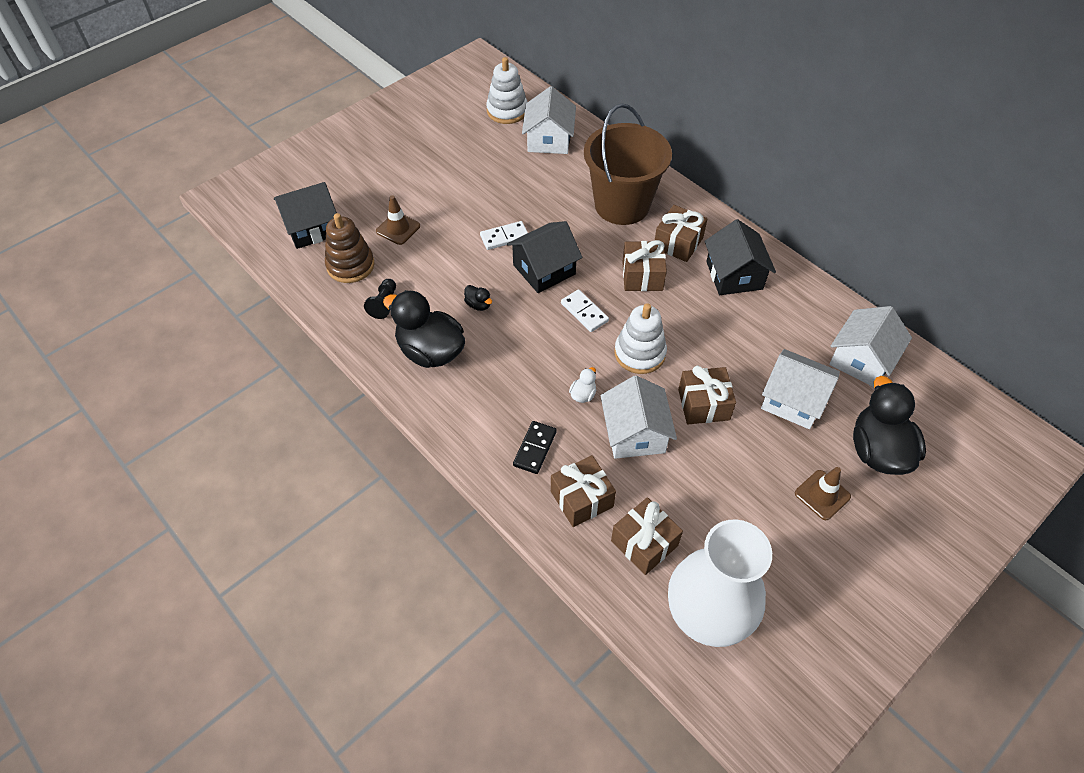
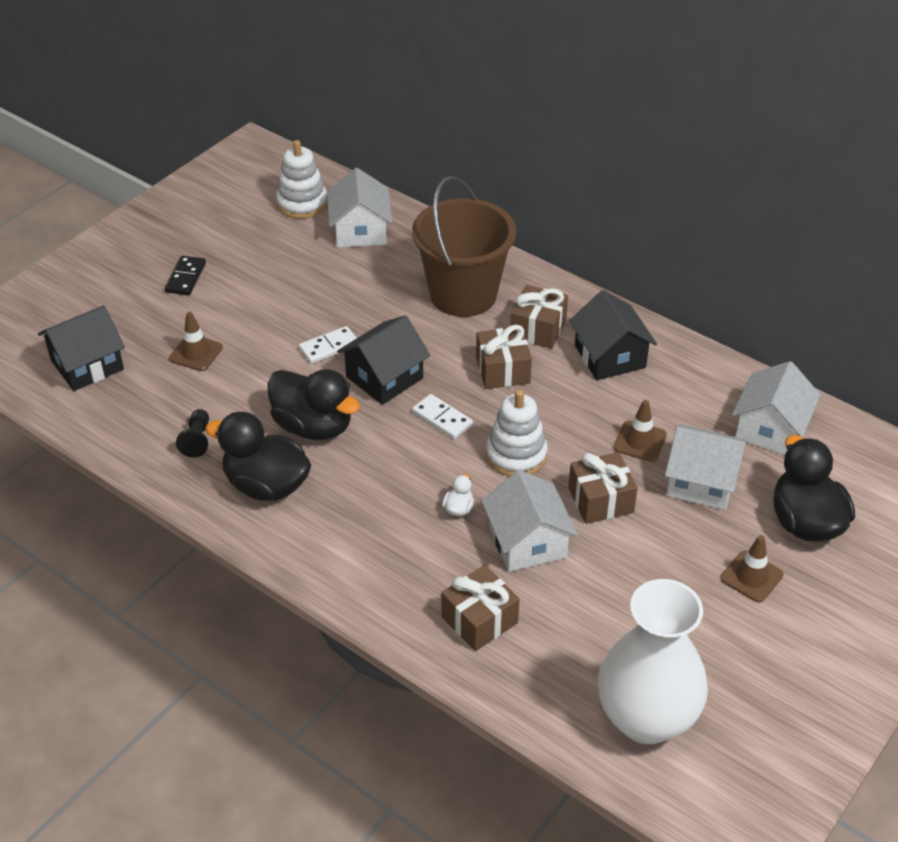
camera: 10 degrees left, 10 degrees down
(350, 265) = (146, 402): brown stacking toy -> none
(478, 305) = (313, 426): black duck -> black duck, size x2.44
(535, 448) = (414, 574): black domino -> black domino (186, 278)
(644, 543) = (561, 656): brown gift -> none
(746, 355) = (640, 441): none -> brown traffic cone

